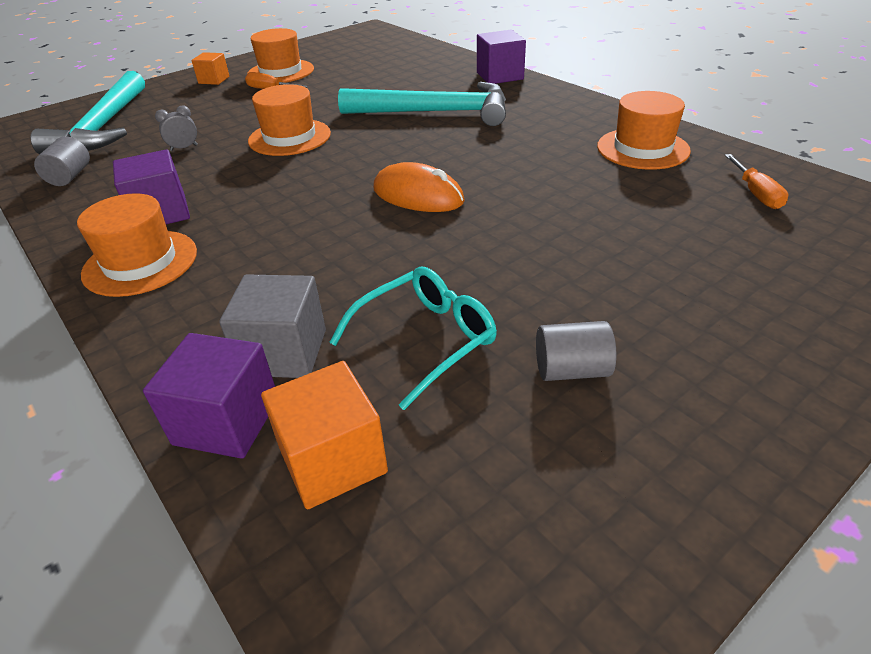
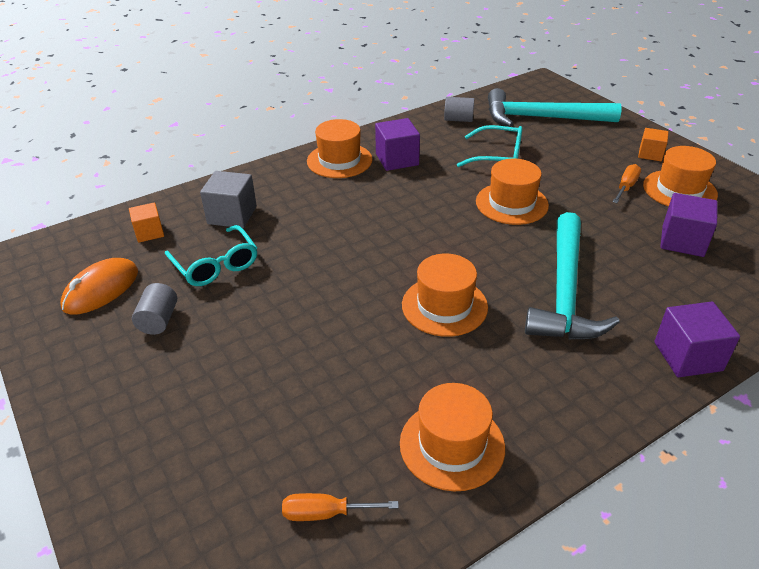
camera: 95 degrees right, 0 degrees up
(184, 148) = (497, 156): grey clock -> turquoise glasses
(227, 421) = (192, 202): purple cube -> purple cube (682, 241)
(332, 460) = (149, 232): orange cube -> orange cube, size x0.64
(418, 195) = (389, 270): orange mouse -> orange mouse (101, 289)
(471, 162) = (444, 306): none -> orange hat

